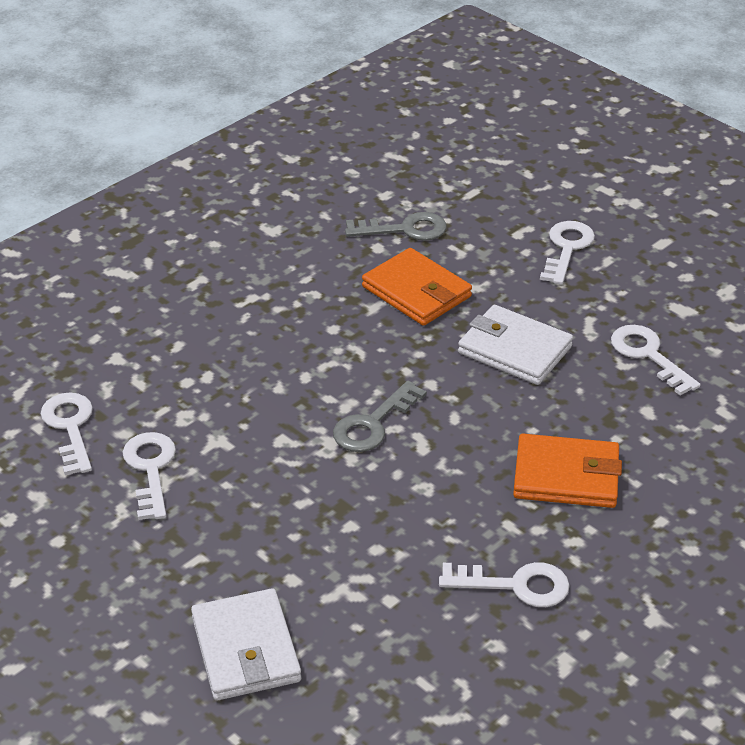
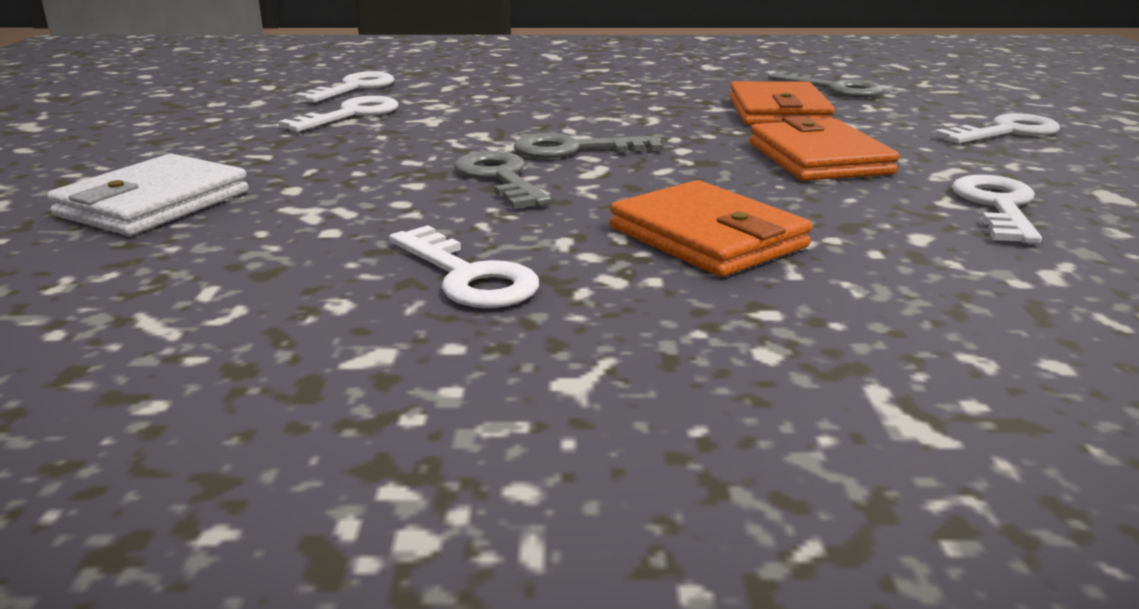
camera: 45 degrees right, 15 degrees down
(385, 487) = (500, 178): none -> grey key
(514, 350) = (818, 159): white wallet -> orange wallet

